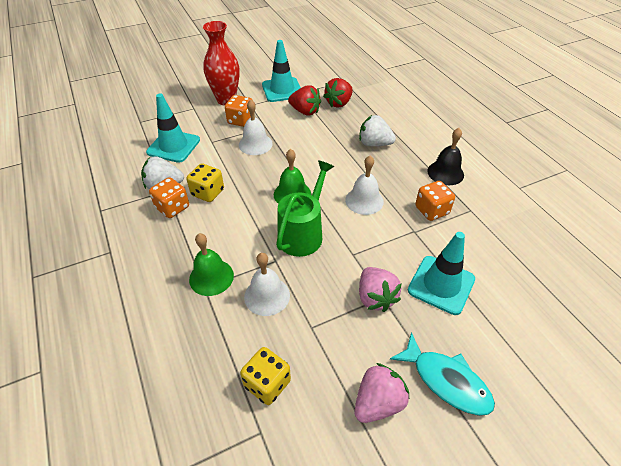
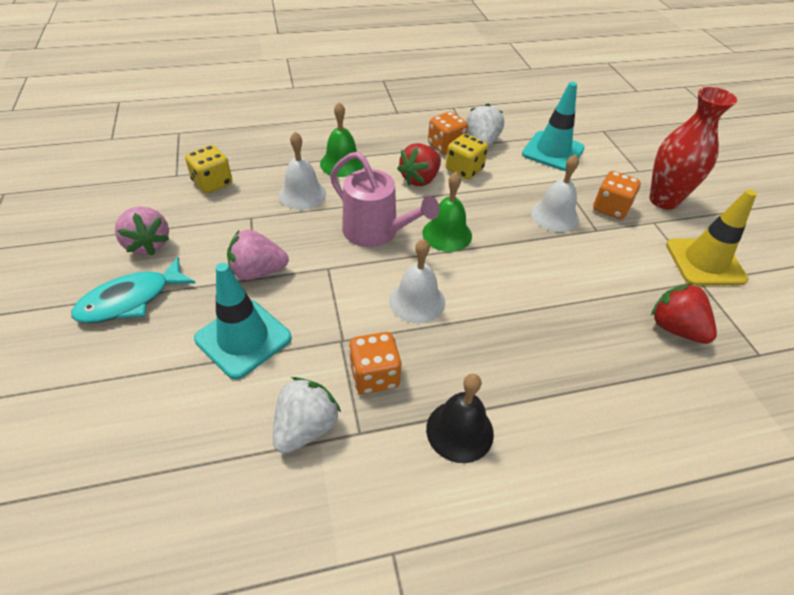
camera: 100 degrees right, 0 degrees up
(282, 90) = (705, 262): turquoise traffic cone -> yellow traffic cone
(303, 234) = (376, 232): green watering can -> pink watering can
(305, 111) = (642, 279): red strawberry -> red strawberry (420, 179)
(374, 144) = (551, 348): white strawberry -> white strawberry (306, 427)

